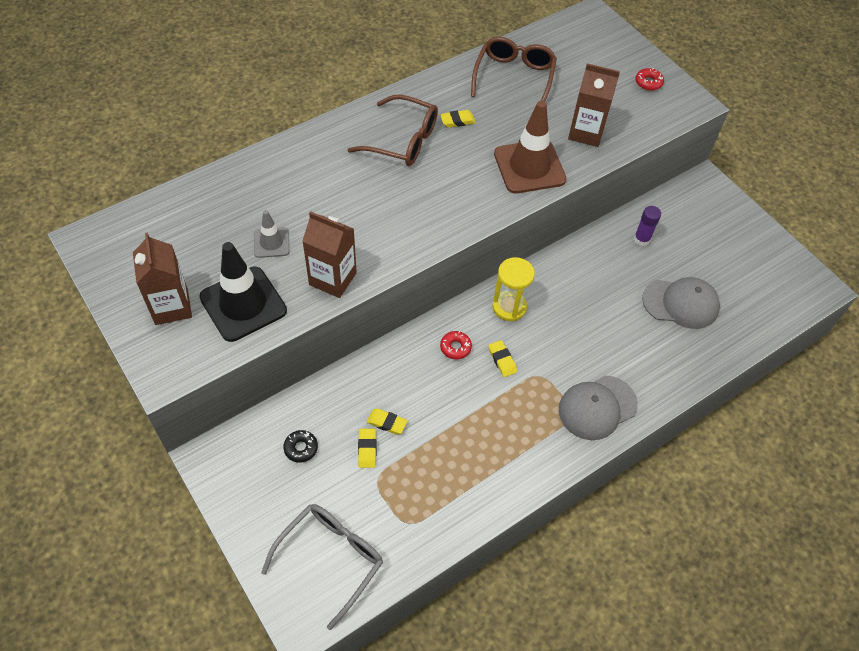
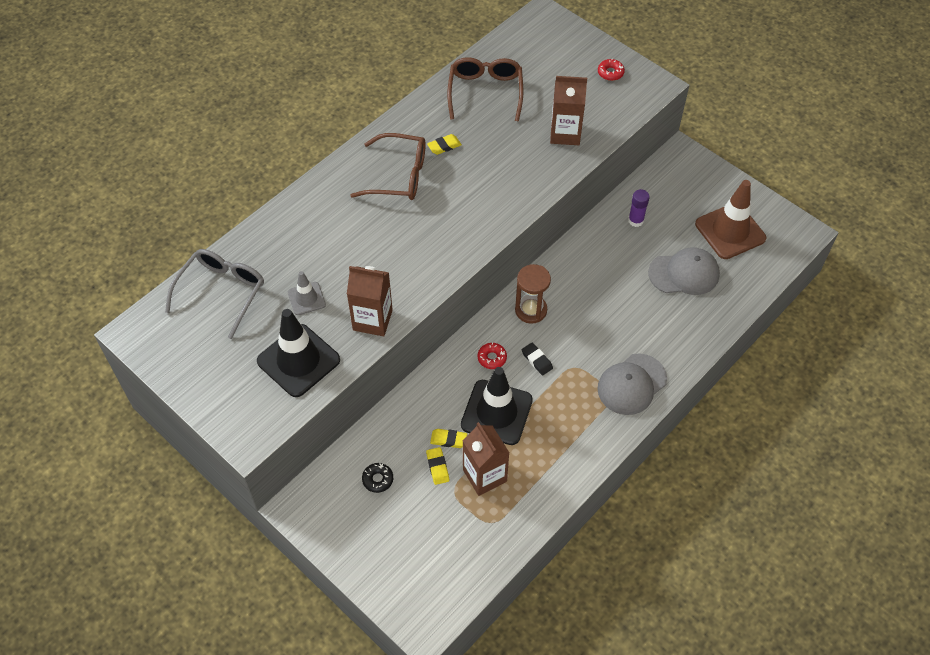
camera: 10 degrees left, 0 degrees up
(171, 306) = (234, 377): brown carton -> brown carton (484, 475)
(331, 558) = (433, 568): grey glasses -> grey glasses (222, 292)
(445, 405) = (496, 412): none -> black traffic cone
(502, 360) = (537, 360): yellow eraser -> black eraser
(509, 307) = (531, 310): yellow hourglass -> brown hourglass
(529, 167) = (522, 177): brown traffic cone -> brown traffic cone (730, 231)

